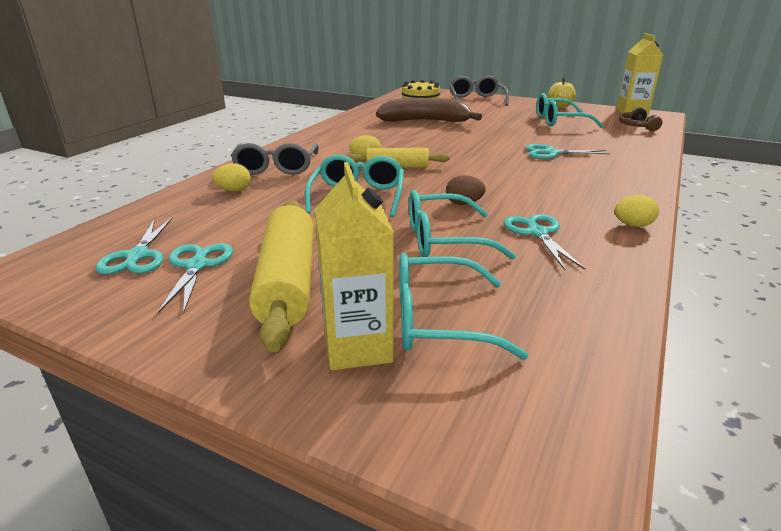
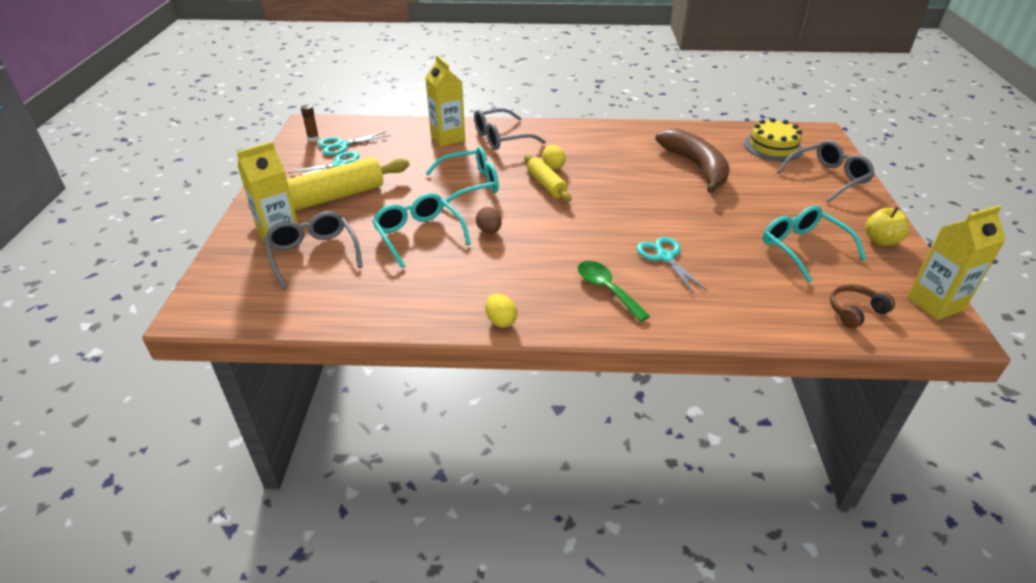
camera: 65 degrees right, 10 degrees up
(71, 277) = (313, 138): none -> brown glue stick
(234, 190) = (448, 138): yellow egg -> yellow carton
(437, 320) = (313, 254): turquoise glasses -> grey glasses
(537, 233) = (454, 273): turquoise scissors -> none
(591, 178) = (607, 289): none -> green spoon

